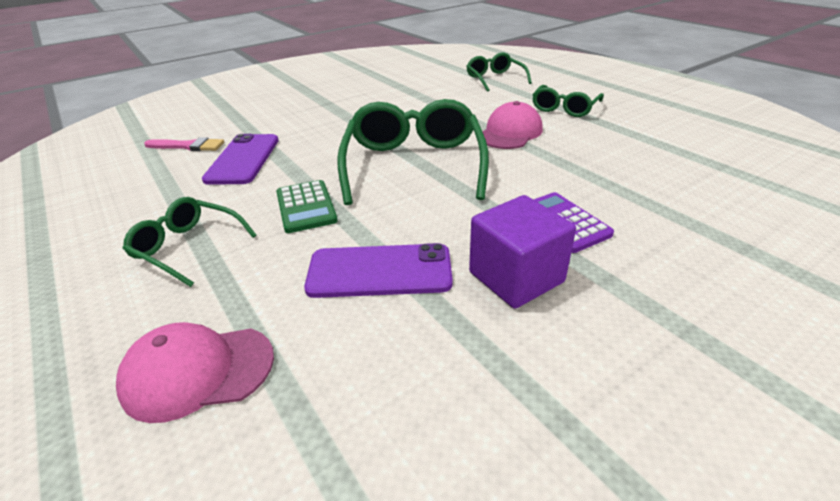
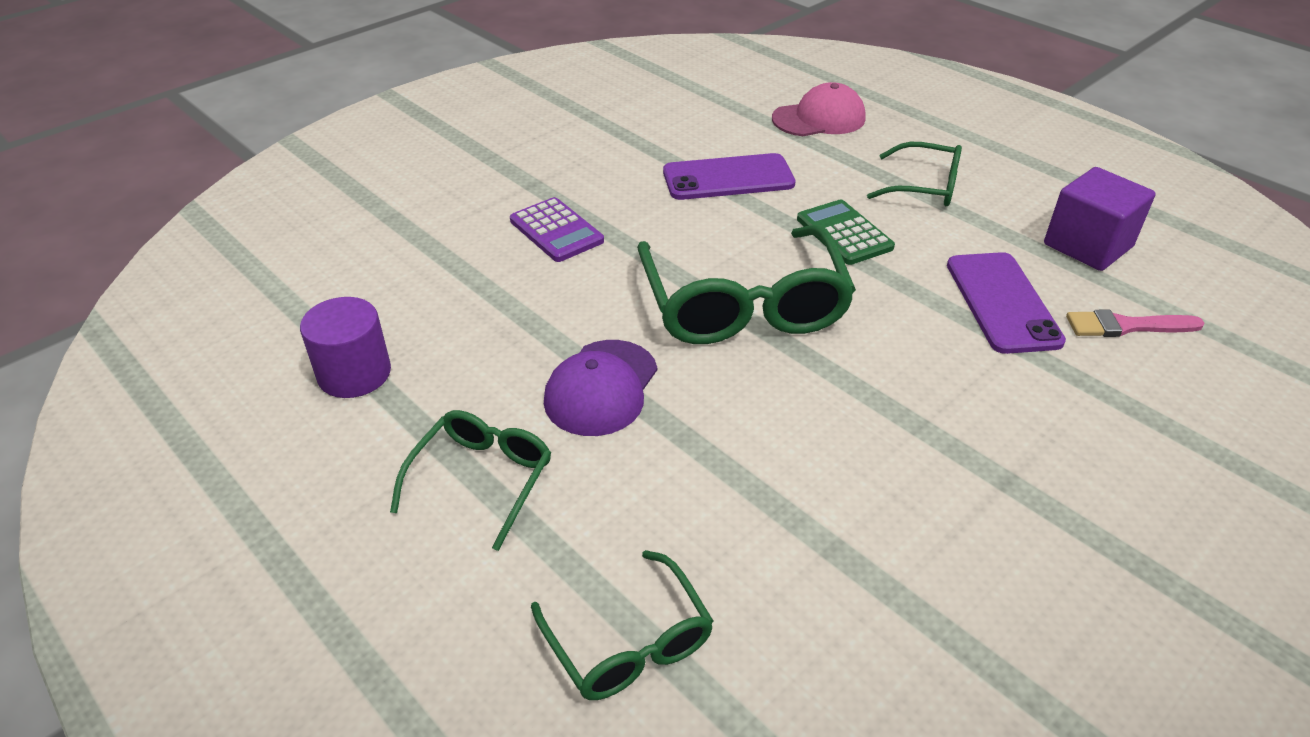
camera: 170 degrees right, 5 degrees up
(510, 133) = (601, 388): pink cap -> purple cap
(516, 277) = (609, 181): purple cube -> purple cube (1087, 245)
(664, 142) = (354, 373): none -> purple cylinder

